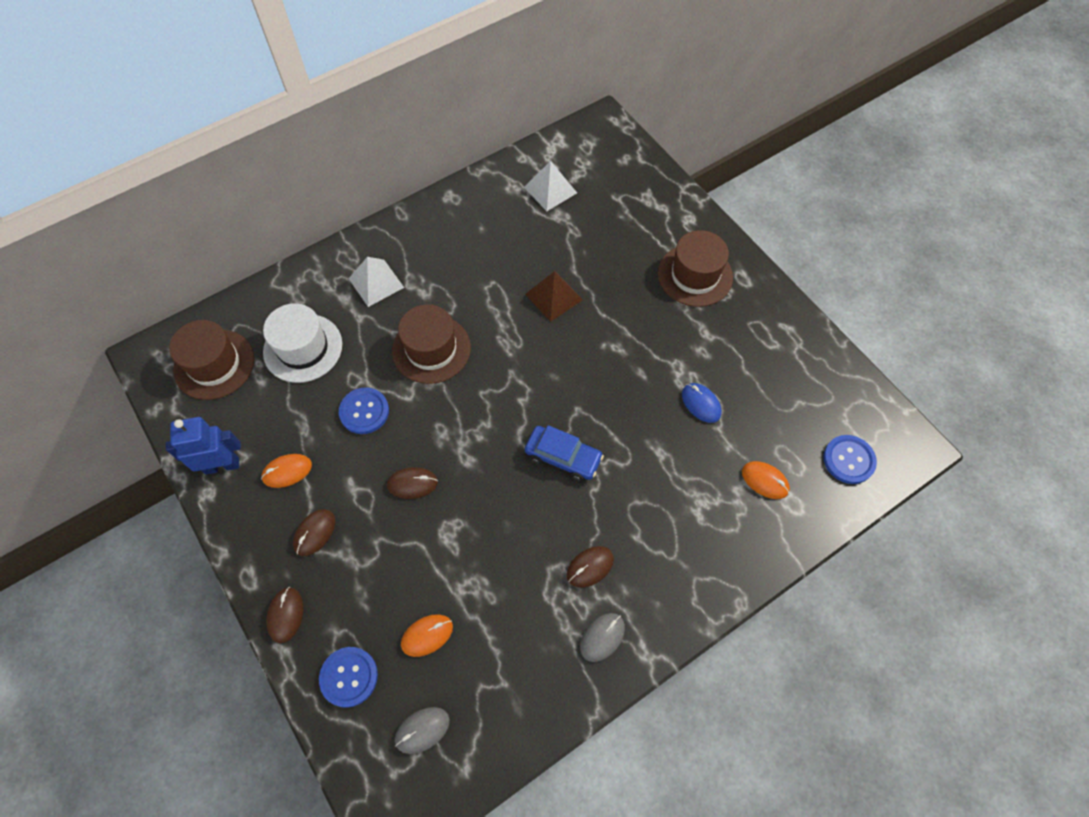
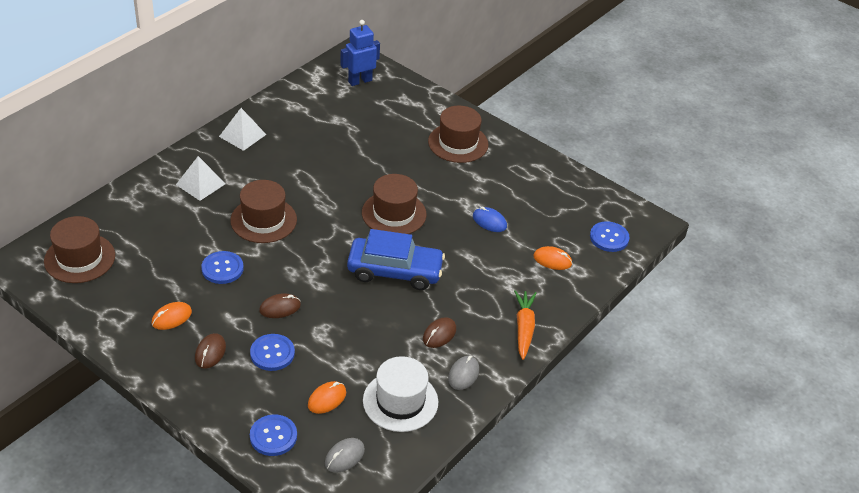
camera: 20 degrees left, 20 degrees down
(222, 465) = (113, 323): blue robot -> blue robot (360, 81)
(286, 615) = (206, 408): brown mouse -> none
(303, 348) = (154, 236): white hat -> white hat (400, 401)
(384, 550) = (272, 353): none -> blue button
(550, 190) = (324, 104): white pyramid -> white pyramid (242, 135)
(553, 296) = (351, 172): brown pyramid -> none
(563, 457) = (395, 271): blue car -> blue car, size x1.54
(586, 368) = (394, 213): none -> brown hat
(698, 581) = (524, 328): none -> orange carrot

